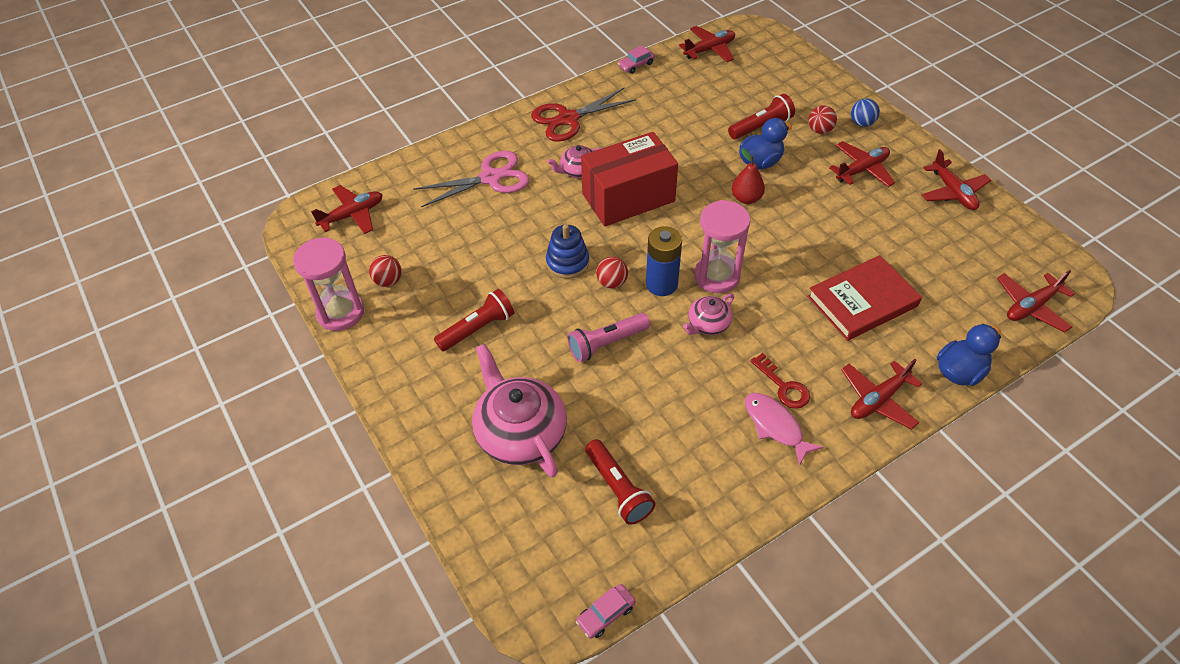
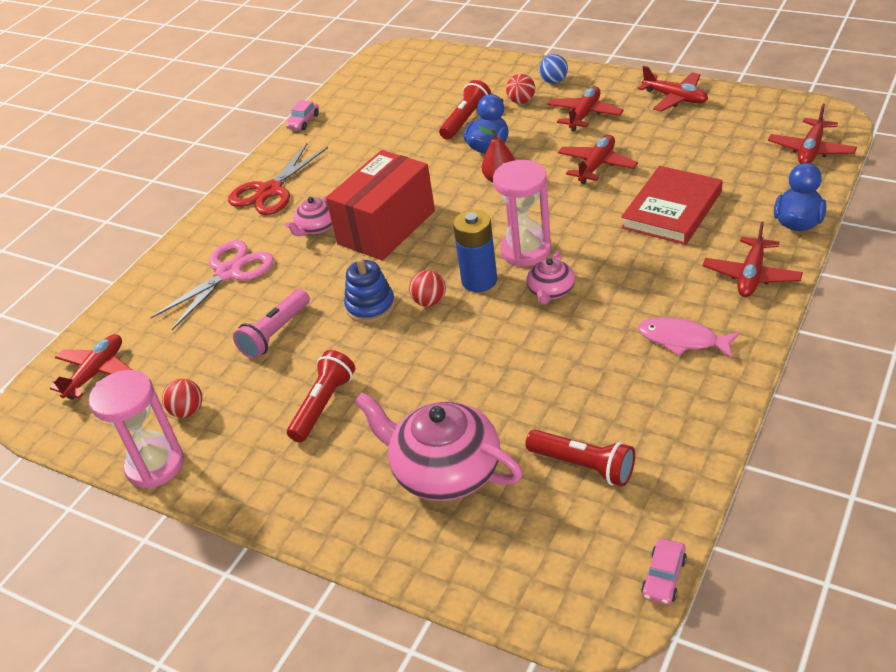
camera: 25 degrees left, 10 degrees down
(606, 343) = (467, 353): pink flashlight -> pink flashlight (275, 333)
(709, 50) = (366, 82): red plane -> red plane (596, 166)
(783, 386) = (662, 306): red key -> none

